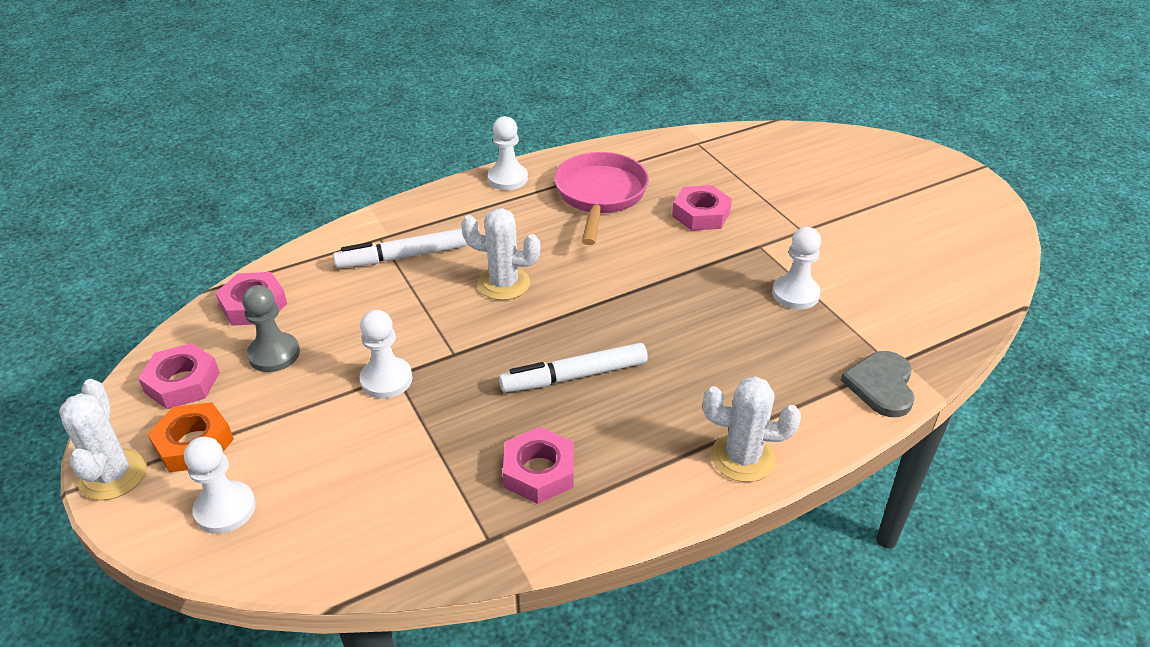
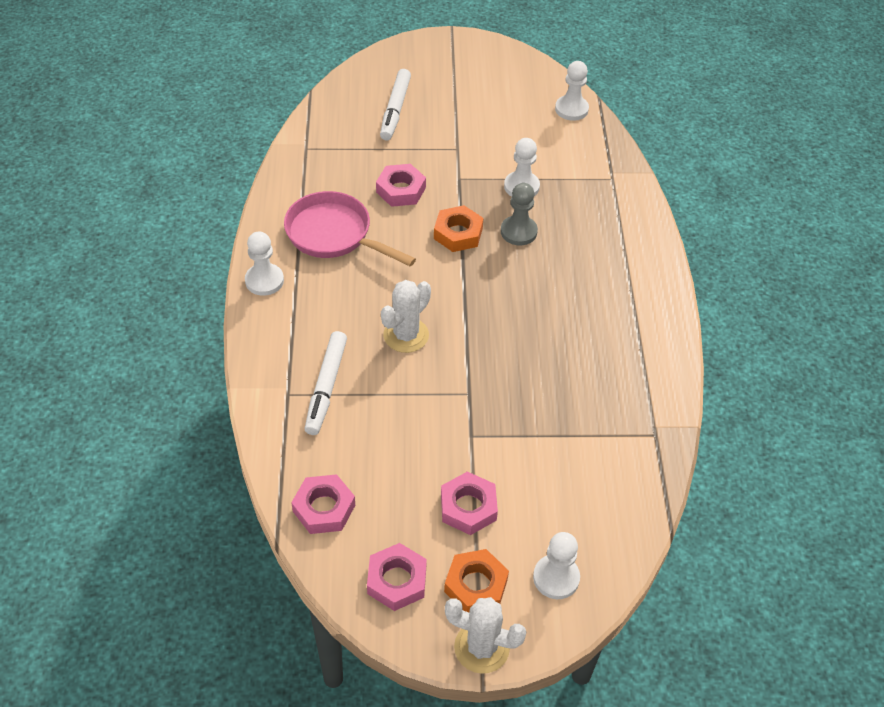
camera: 65 degrees left, 10 degrees up
(274, 354) = (399, 508): grey pawn -> grey pawn (518, 232)
(386, 379) = (473, 443): white pawn -> white pawn (571, 109)
(539, 471) = (612, 388): pink nut -> pink nut (468, 507)
(574, 376) = (534, 334): white marker -> white marker (395, 110)
(677, 271) = (458, 233): none -> orange nut
(742, 458) = (651, 284): white cactus -> none
(881, 385) = (627, 193): grey heart -> none

